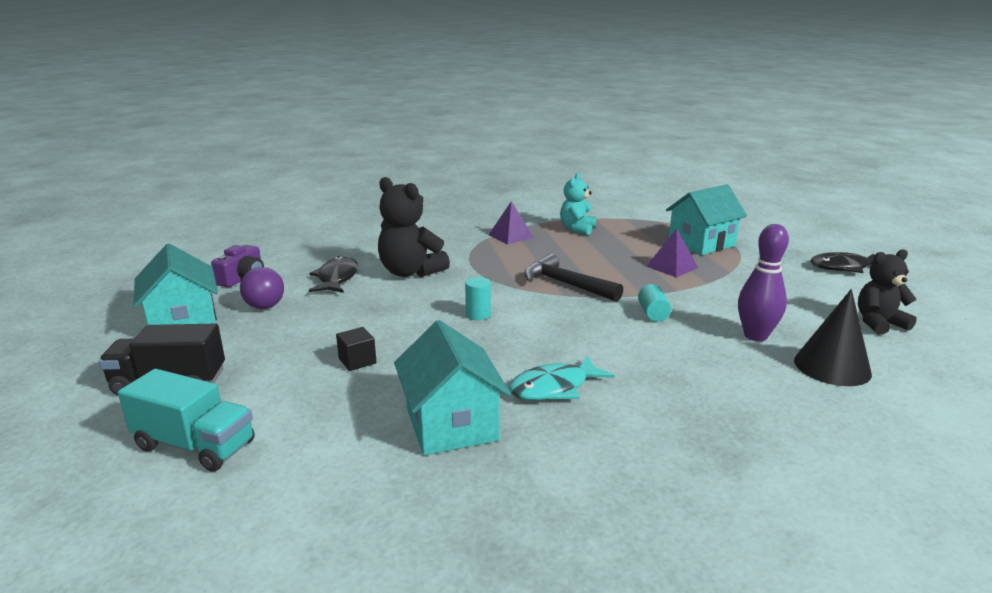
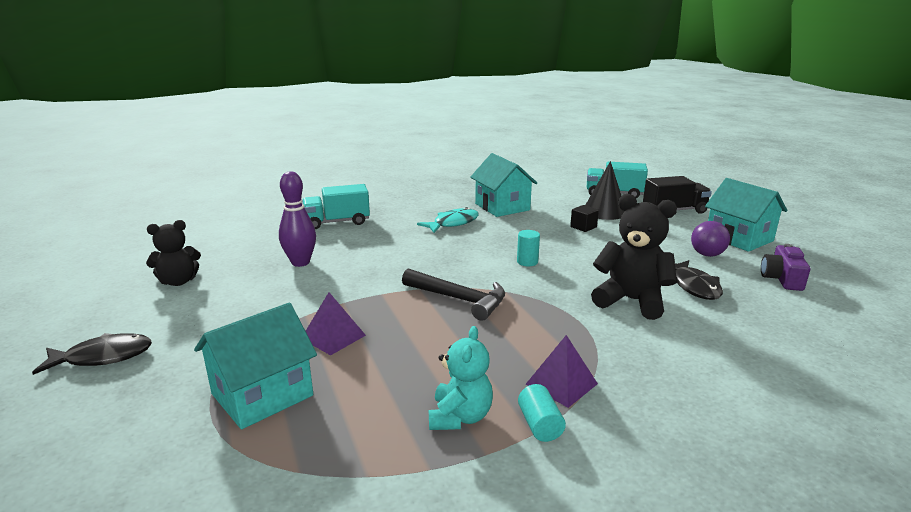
camera: 170 degrees right, 0 degrees up
(653, 313) = (377, 274): turquoise cylinder -> turquoise cylinder (540, 425)
(755, 410) = (337, 222): none -> turquoise truck
(832, 366) = (264, 246): black cone -> black cone (604, 211)

